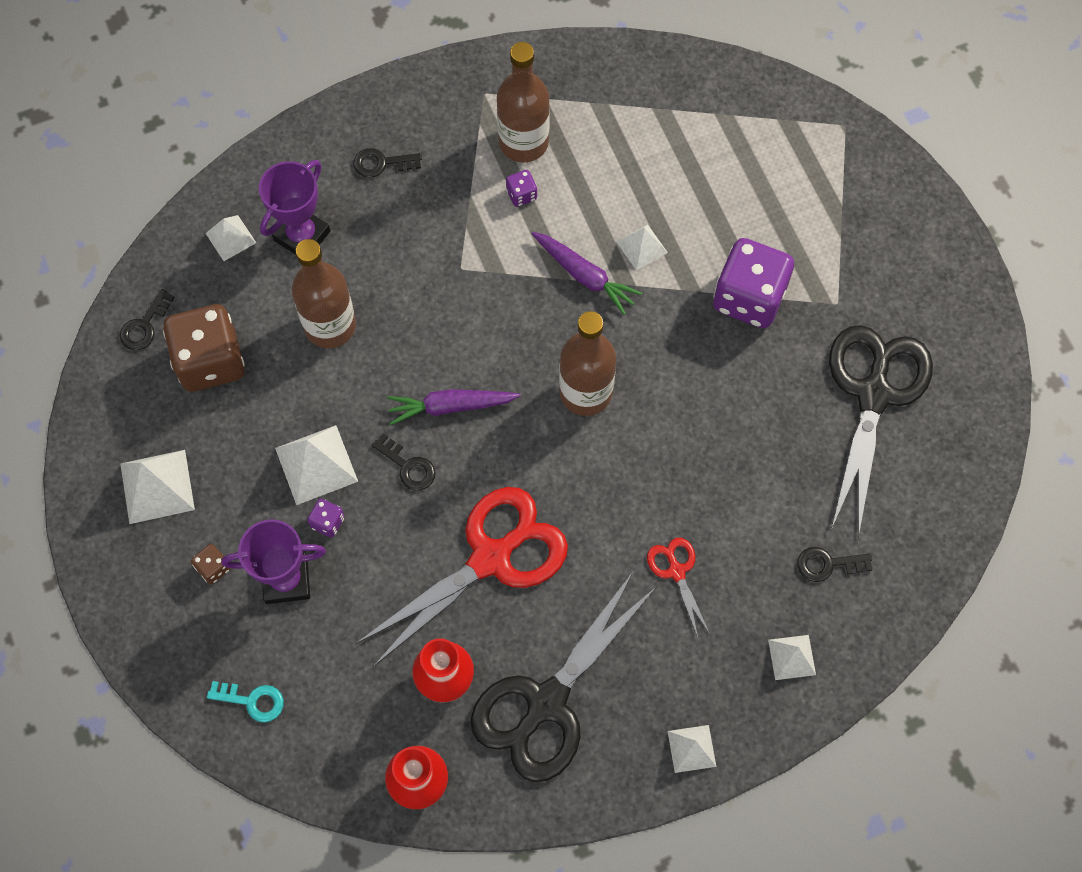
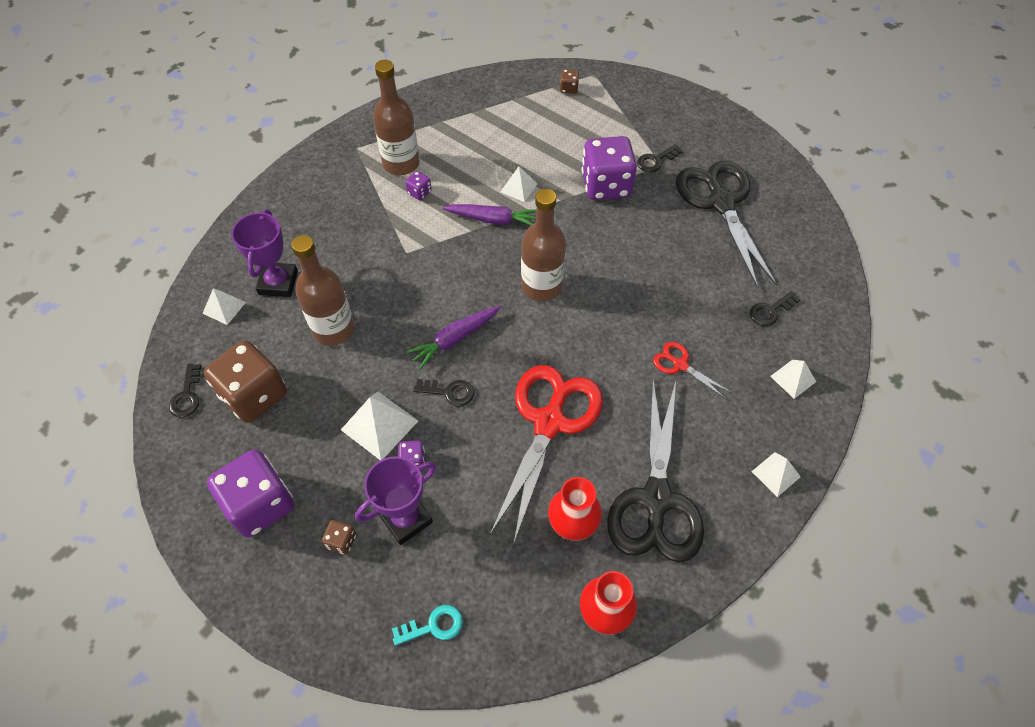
camera: 30 degrees left, 10 degrees down
(157, 486) = (260, 504): white pyramid -> purple dice
(381, 163) = (310, 215): black key -> black key (656, 160)
(797, 131) = (569, 89): none -> brown dice

